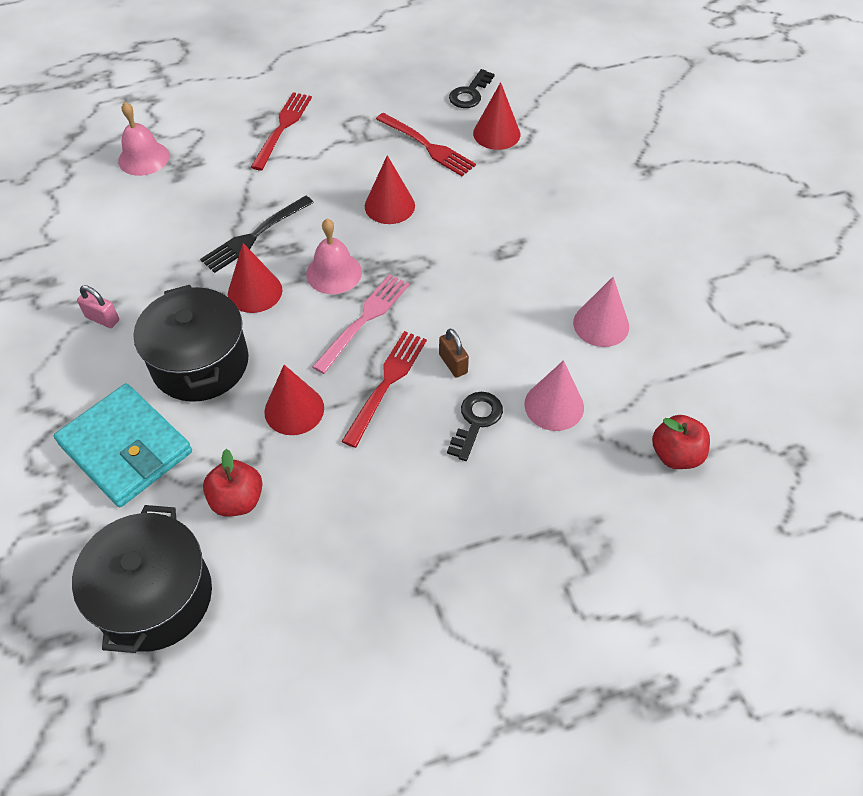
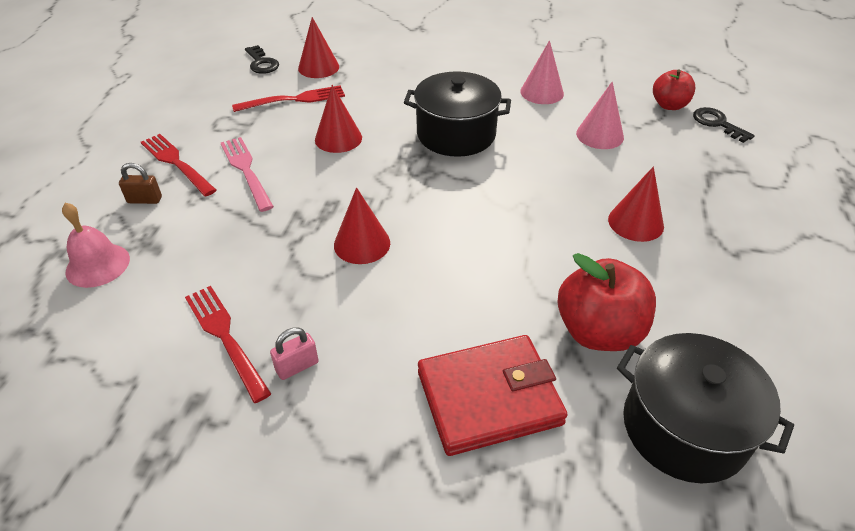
camera: 60 degrees left, 10 degrees down
(126, 448) = (489, 398): turquoise wallet -> red wallet
(200, 363) = (419, 307): black pot -> black pot (456, 134)
(237, 500) = (598, 331): red apple -> red apple, size x1.60
(255, 236) = (293, 222): black fork -> none
(294, 409) = (518, 263): red cone -> red cone (635, 222)
(334, 273) = (383, 191): pink bell -> none
(364, 320) = (450, 192): pink fork -> pink fork (246, 170)
(386, 384) = (526, 203): red fork -> red fork (225, 337)
(453, 364) = (530, 164): brown padlock -> brown padlock (145, 200)
(476, 421) = (592, 173): black key -> black key (717, 123)

